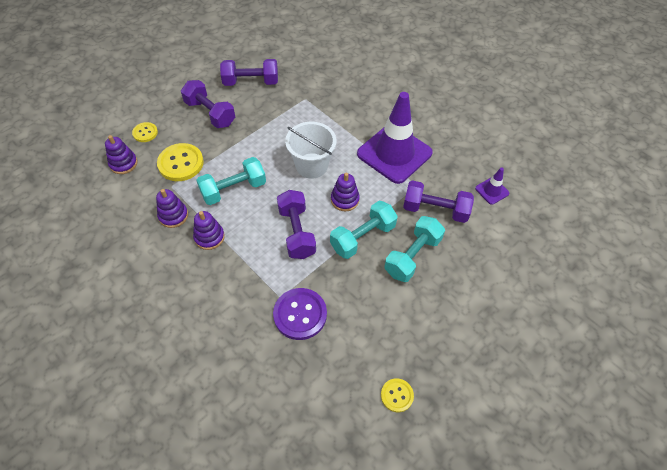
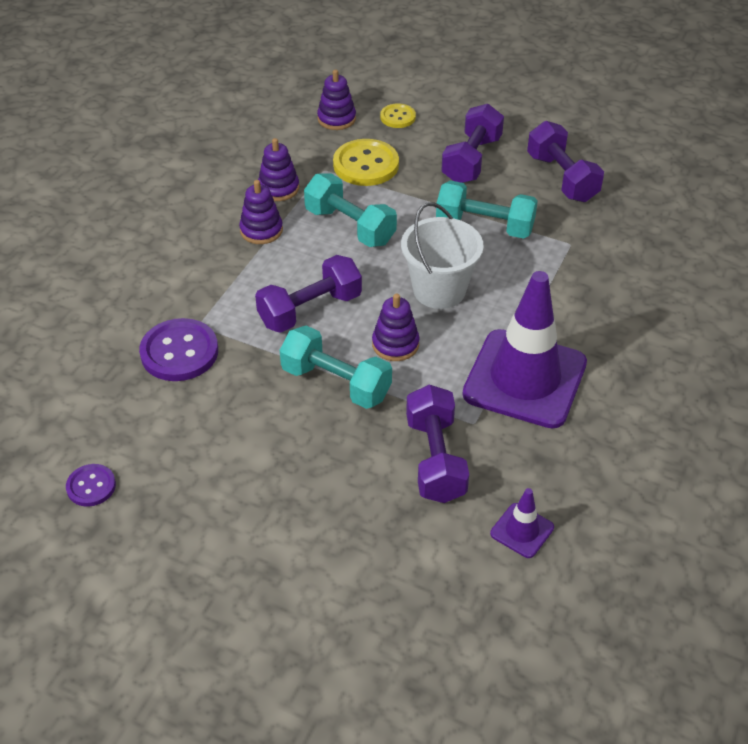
camera: 70 degrees right, 10 degrees down
(397, 395) = (91, 486): yellow button -> purple button
(412, 256) = (329, 450): turquoise dumbbell -> turquoise dumbbell (484, 226)

